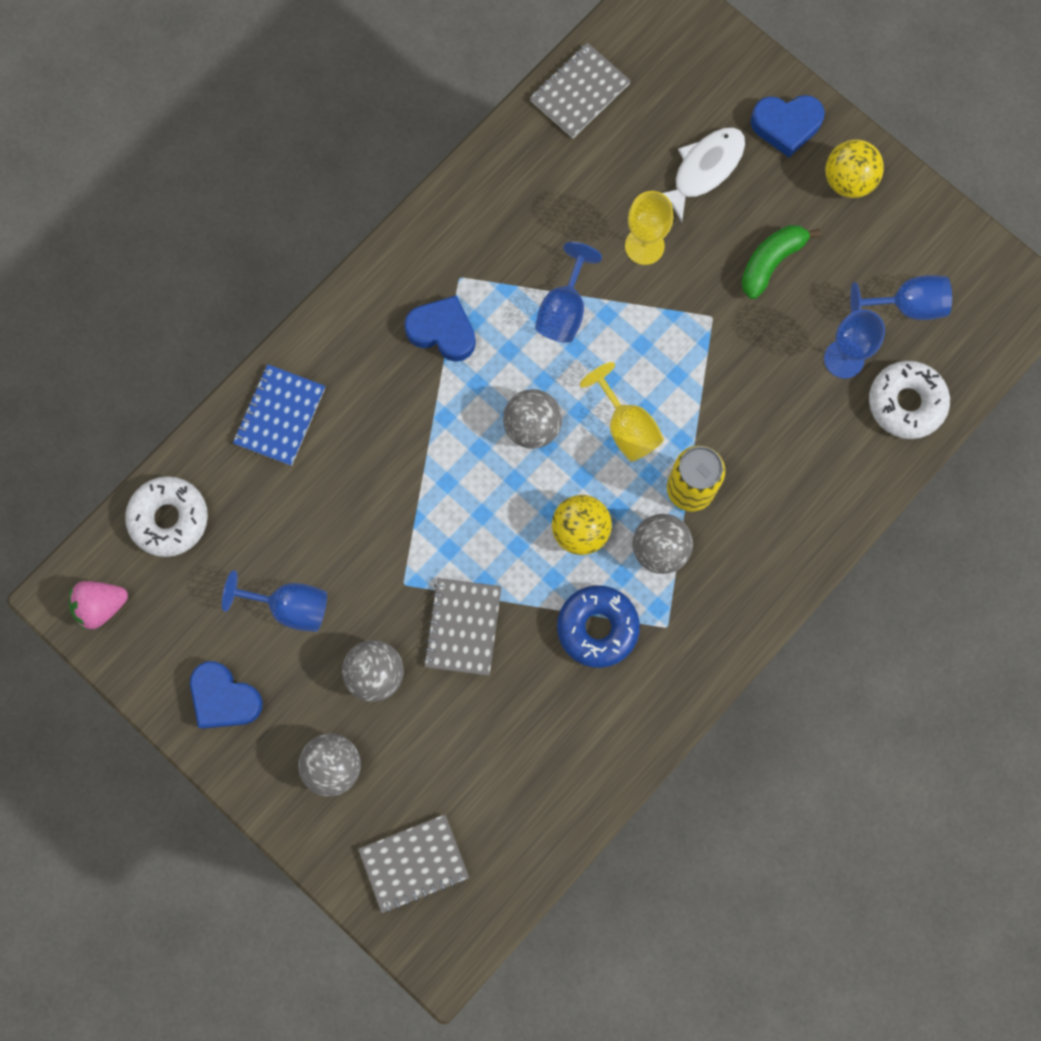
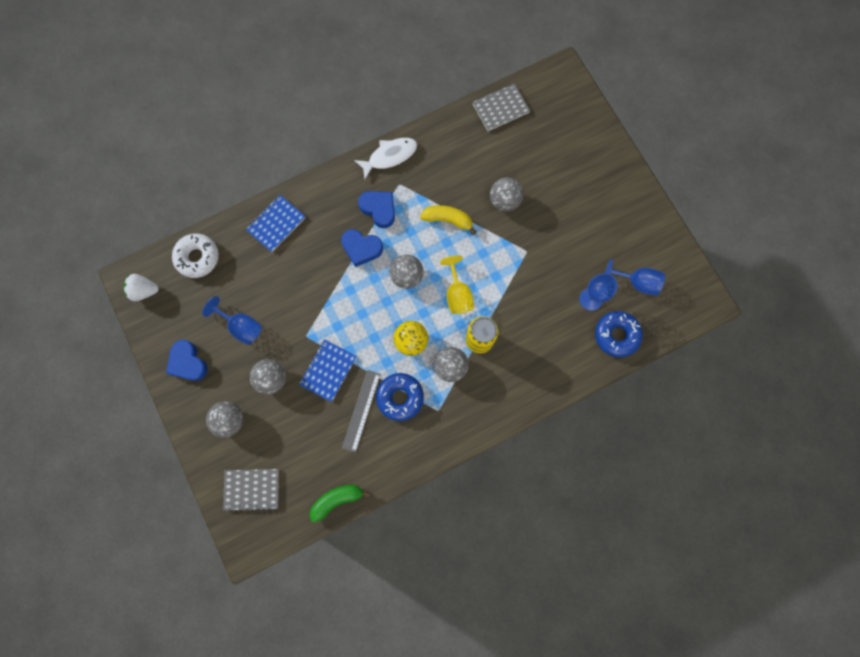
camera: 20 degrees right, 0 degrees up
(101, 606) = (144, 291): pink strawberry -> white strawberry
(463, 627) = (328, 370): grey notebook -> blue notebook
(542, 672) = (361, 410): none -> grey ruler
(564, 310) = (448, 220): blue goblet -> yellow banana
(644, 246) = (504, 201): yellow goblet -> grey ball
(704, 170) = (552, 171): white fish -> white fish (389, 156)
(771, 262) = (570, 233): green banana -> green banana (337, 500)
(786, 126) = (606, 163): blue heart -> blue heart (361, 248)
(848, 180) = (629, 203): yellow ball -> none
(906, 403) = (616, 335): white donut -> blue donut

